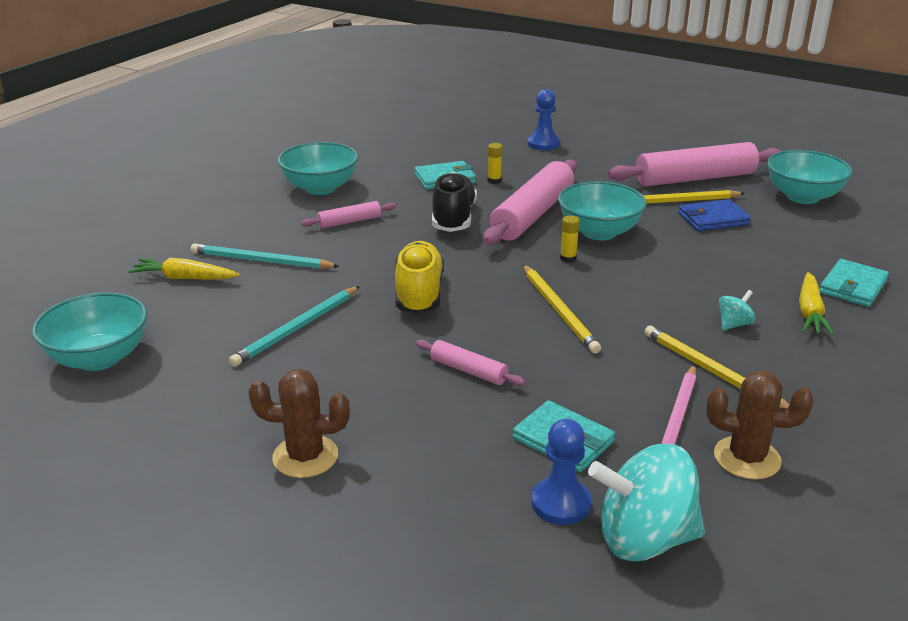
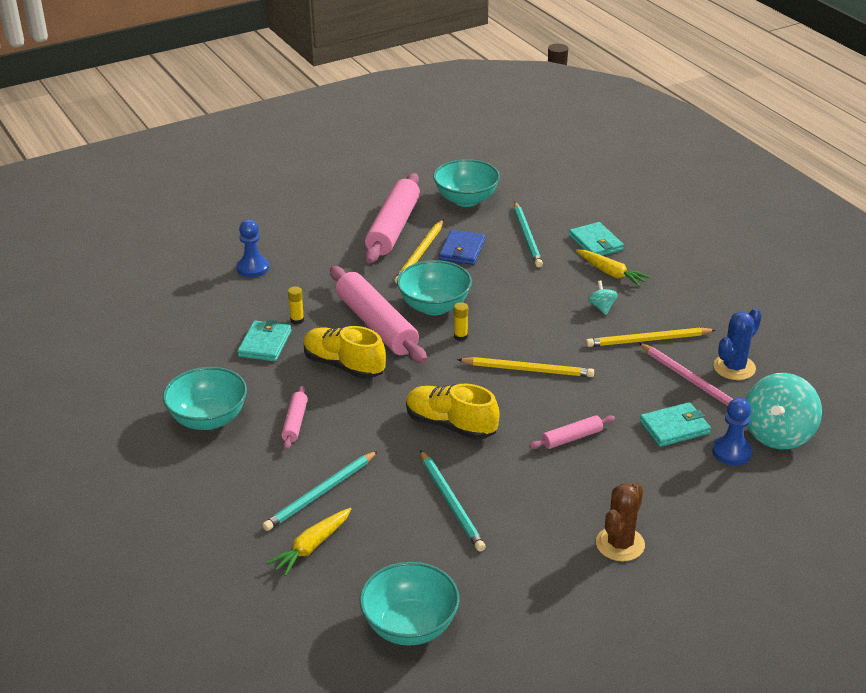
camera: 60 degrees left, 5 degrees up
(453, 218) = (344, 365): black shoe -> yellow shoe
(747, 458) = (734, 367): brown cactus -> blue cactus
(794, 245) = (527, 237): none -> turquoise pencil

